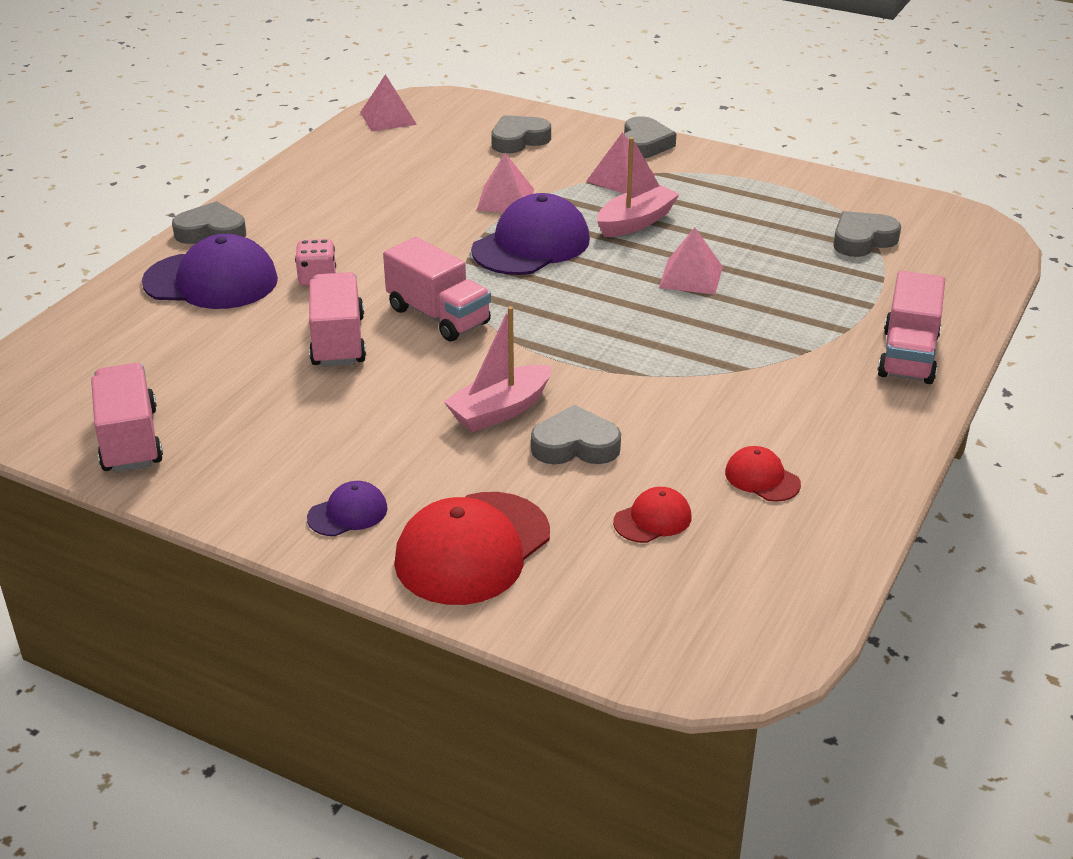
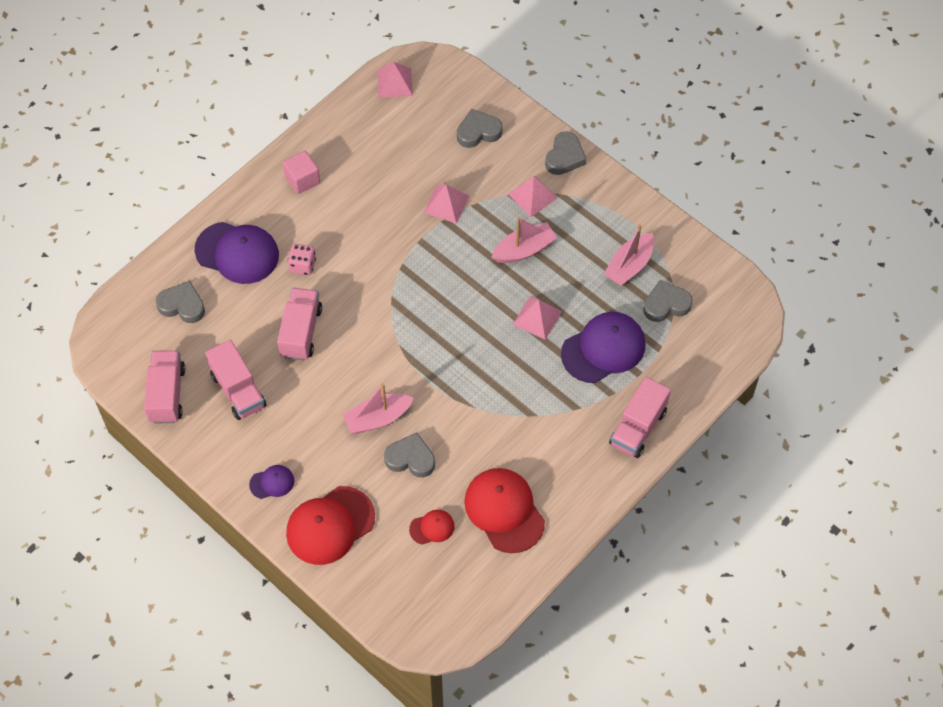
camera: 15 degrees right, 25 degrees up
(211, 232) = (247, 198): grey heart -> grey heart (182, 305)
(289, 206) = (302, 180): none -> pink cube
(438, 316) = (367, 321): pink truck -> pink truck (238, 390)
(531, 245) = (447, 260): purple cap -> purple cap (603, 349)
(762, 478) = (504, 511): red cap -> red cap, size x2.04
(789, 215) = (629, 266): none -> pink boat

